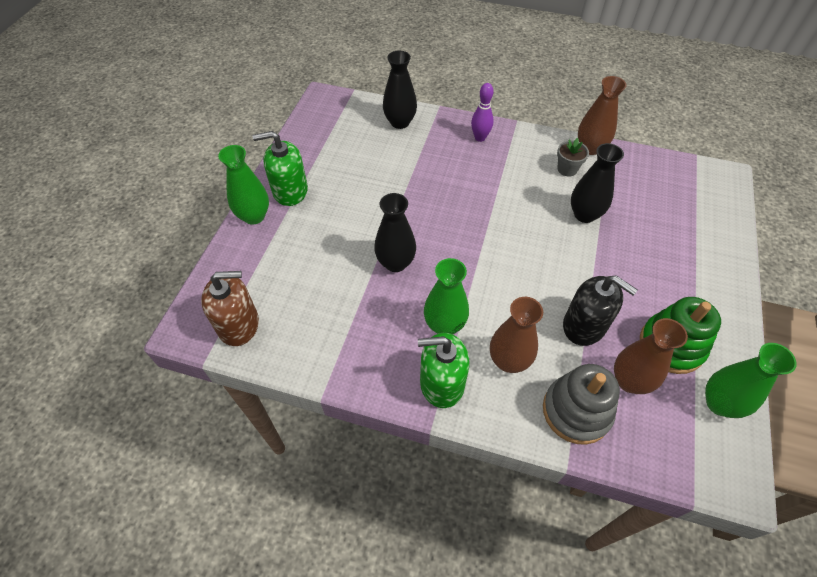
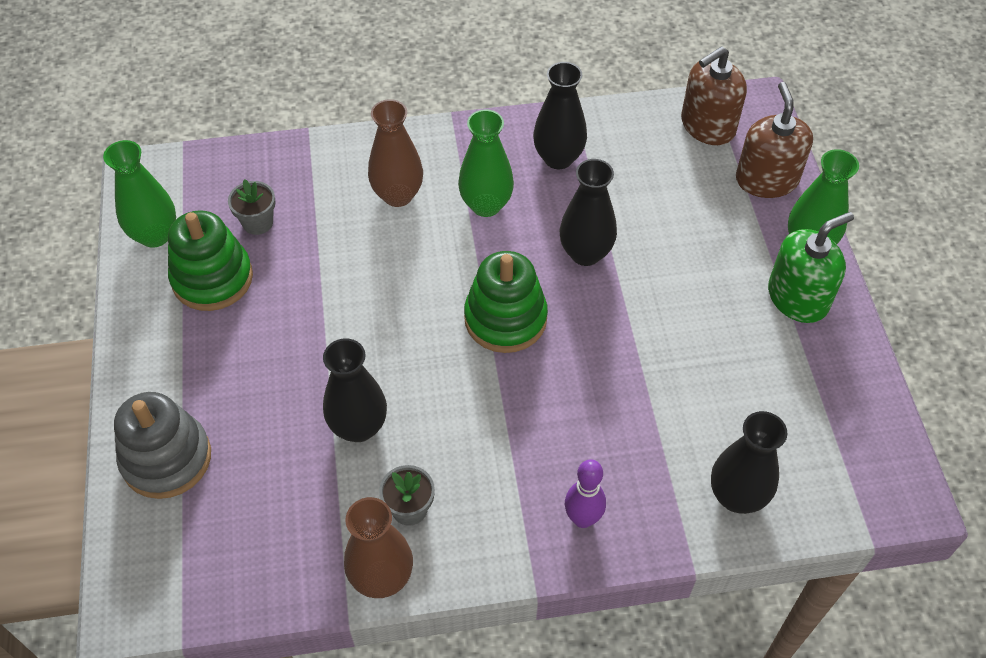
camera: 155 degrees right, 0 degrees up
(238, 266) = (766, 180): none -> brown soap dispenser
(368, 343) = (558, 158): none -> black vase
(441, 383) = (460, 150): green soap dispenser -> none
(470, 241) = (505, 319): none -> green stacking toy
(576, 411) = (310, 174): grey stacking toy -> grey stacking toy (166, 458)
(584, 325) = (322, 264): black soap dispenser -> none
(629, 381) = (258, 222): brown vase -> grey flower pot

